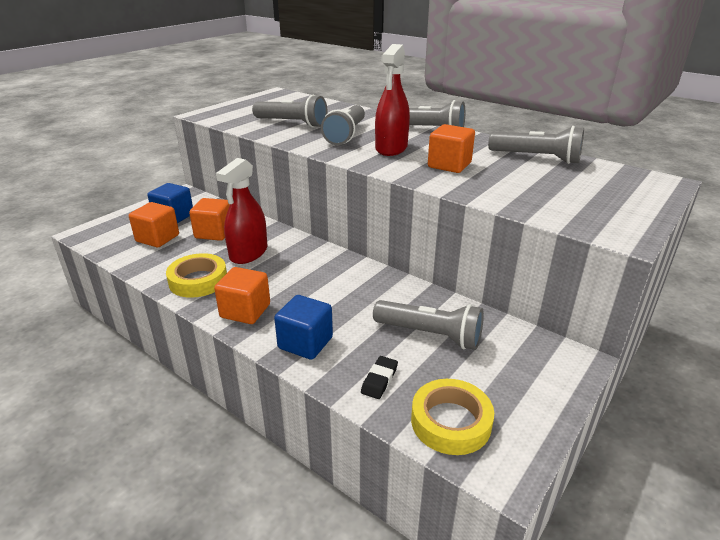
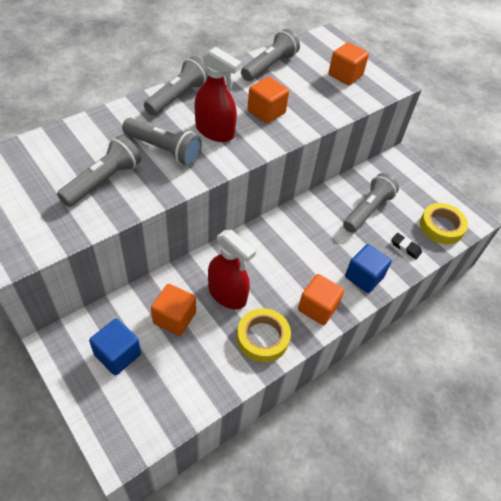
camera: 80 degrees left, 20 degrees up
(157, 238) = (165, 371): orange cube -> orange cube (345, 75)

